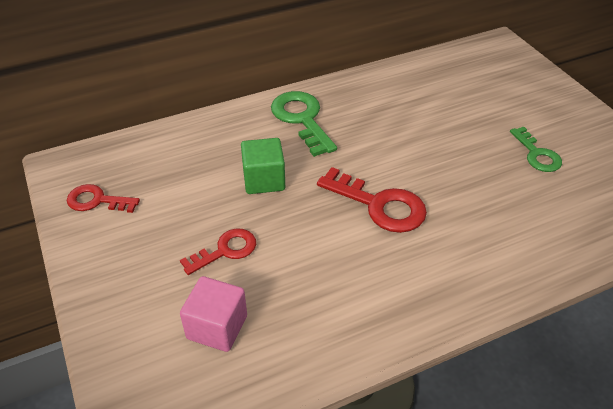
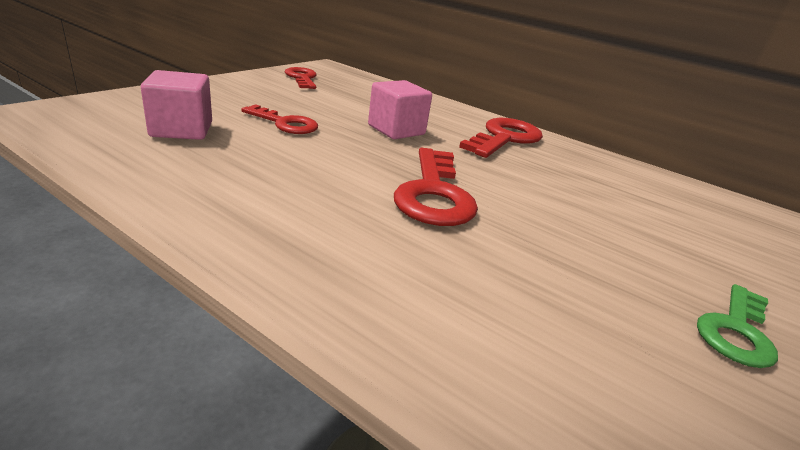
camera: 55 degrees right, 15 degrees down
(264, 180) = (396, 130): green cube -> pink cube
(302, 119) = (504, 138): green key -> red key

